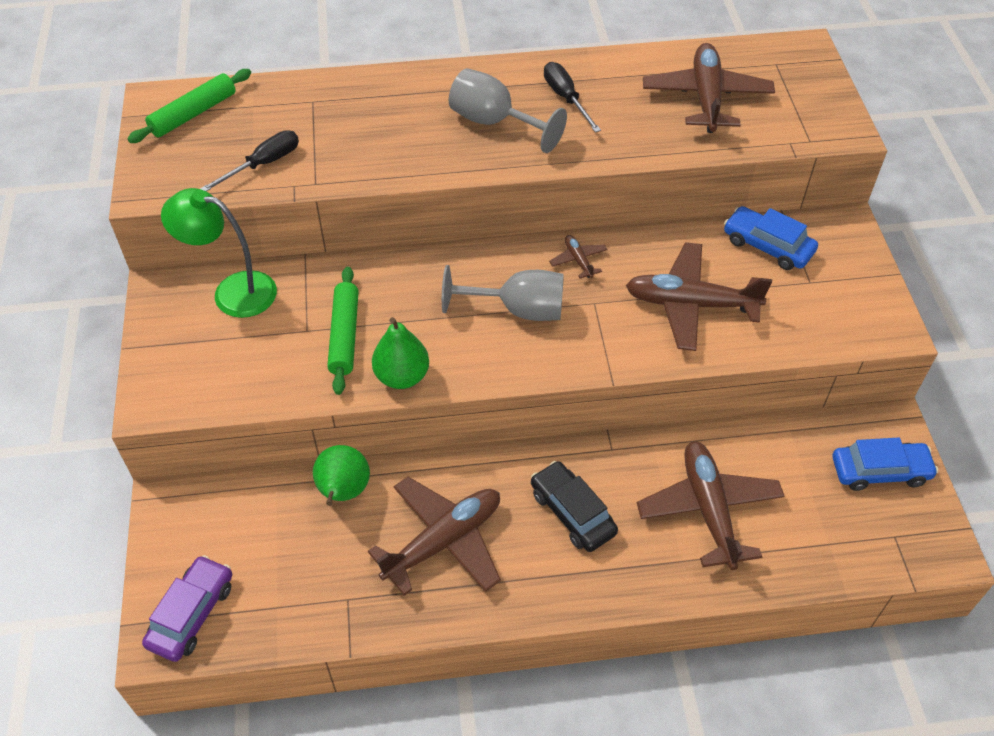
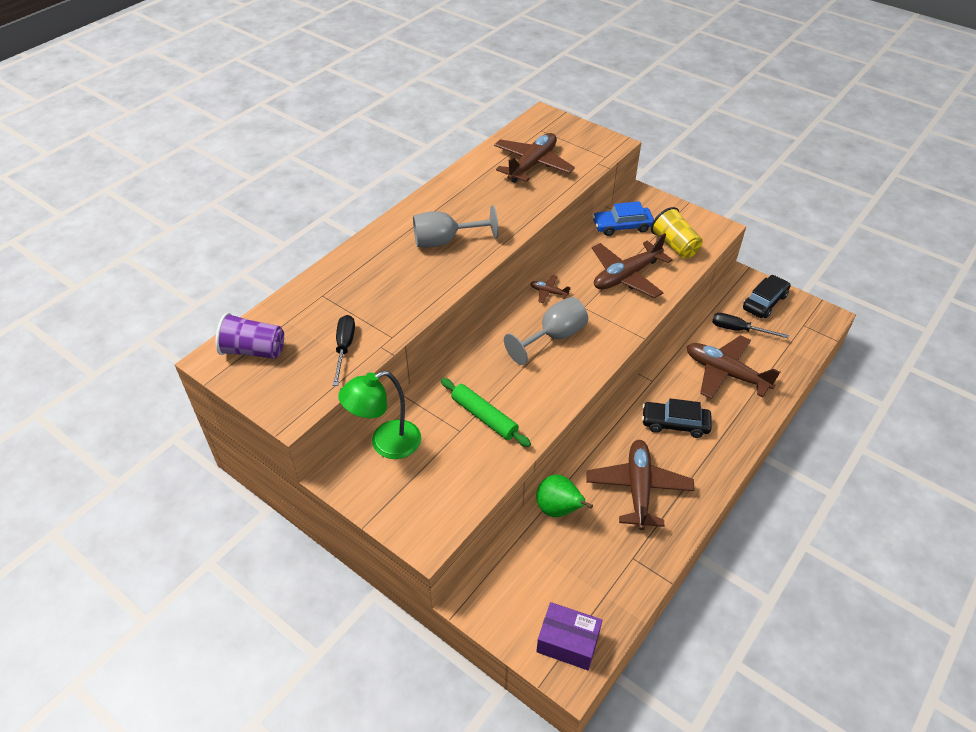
camera: 45 degrees left, 5 degrees down
(192, 614) = (568, 642): purple car -> purple box
(193, 113) = (254, 350): green rolling pin -> purple cup
(402, 376) = (543, 413): green pear -> none
(566, 98) = (464, 206): black screwdriver -> black screwdriver (738, 330)
(706, 98) = (532, 165): brown plane -> brown plane turned 75 degrees clockwise
(802, 311) = (674, 245): none -> yellow cup
(880, 471) = (764, 302): blue car -> black car

